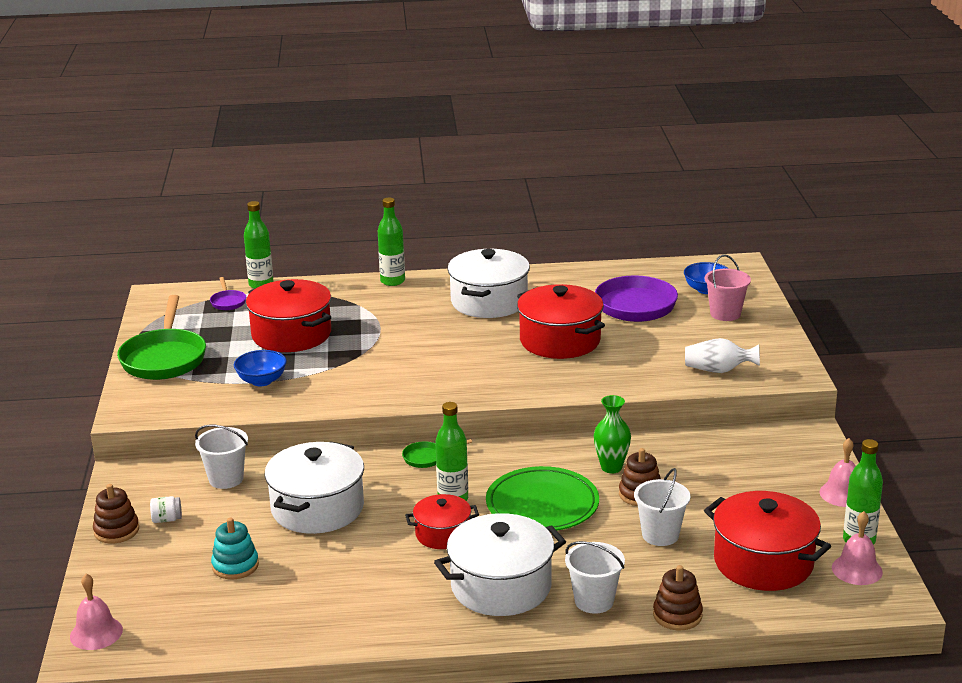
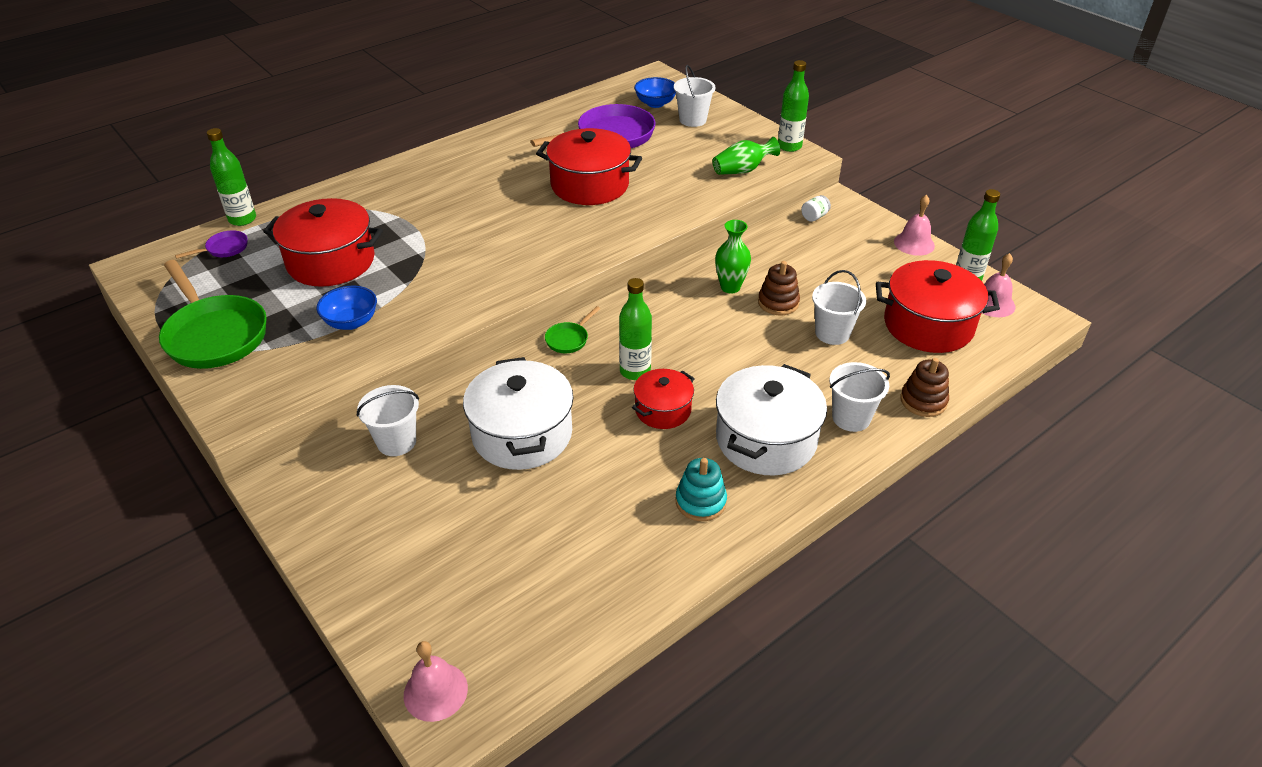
camera: 35 degrees left, 15 degrees up
(116, 530) = (335, 554): brown stacking toy -> none
(167, 519) = (379, 515): white jar -> white jar (814, 216)
(228, 302) = (224, 249): purple pan -> purple pan turned 75 degrees counterclockwise
(235, 566) = (505, 534): turquoise stacking toy -> turquoise stacking toy (700, 502)
(392, 281) = (376, 175): green bottle -> green bottle (789, 146)
(489, 302) = (488, 168): white pot -> none
(542, 505) = (714, 344): green plate -> none
(718, 370) = (742, 170): white vase -> green vase
(725, 314) = (692, 120): pink bucket -> white bucket

